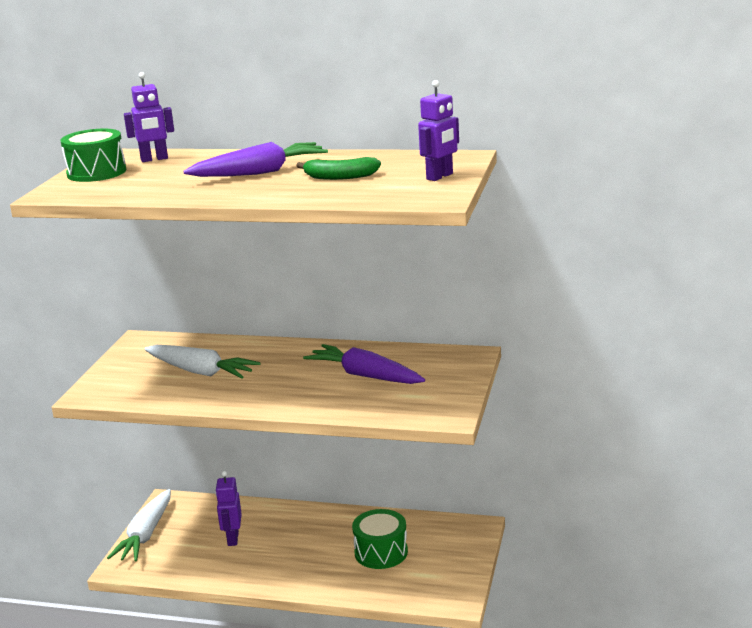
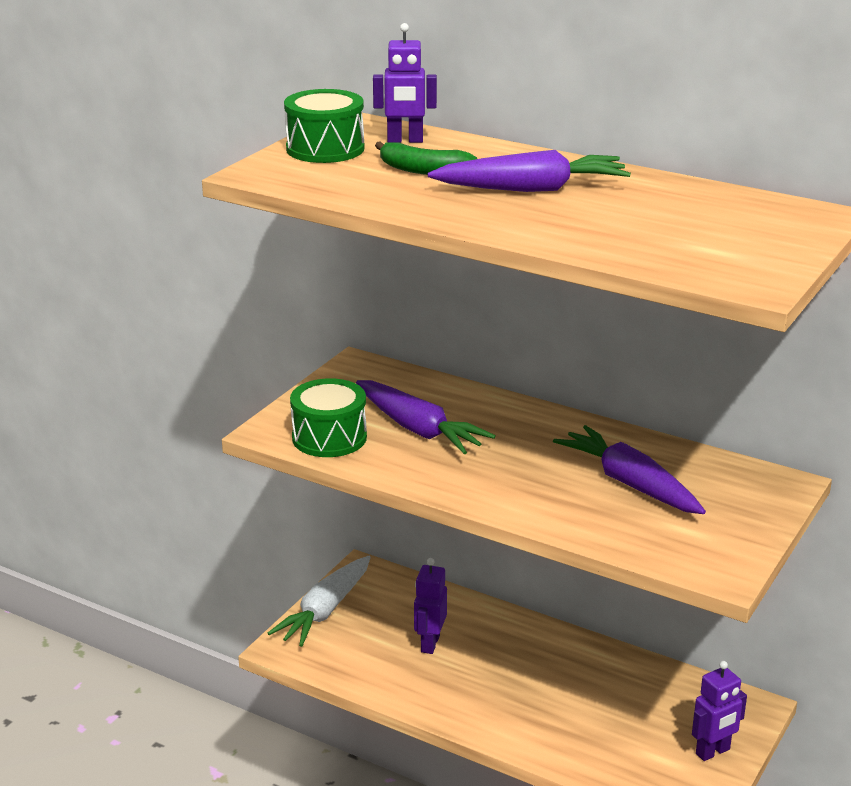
camera: 15 degrees right, 5 degrees up
(201, 372) = (419, 429): white carrot -> purple carrot
(340, 177) = (635, 217): green banana -> green banana (422, 170)
(381, 552) = (614, 712): green drum -> green drum (329, 437)
(440, 176) = (774, 244): purple robot -> purple robot (713, 752)

